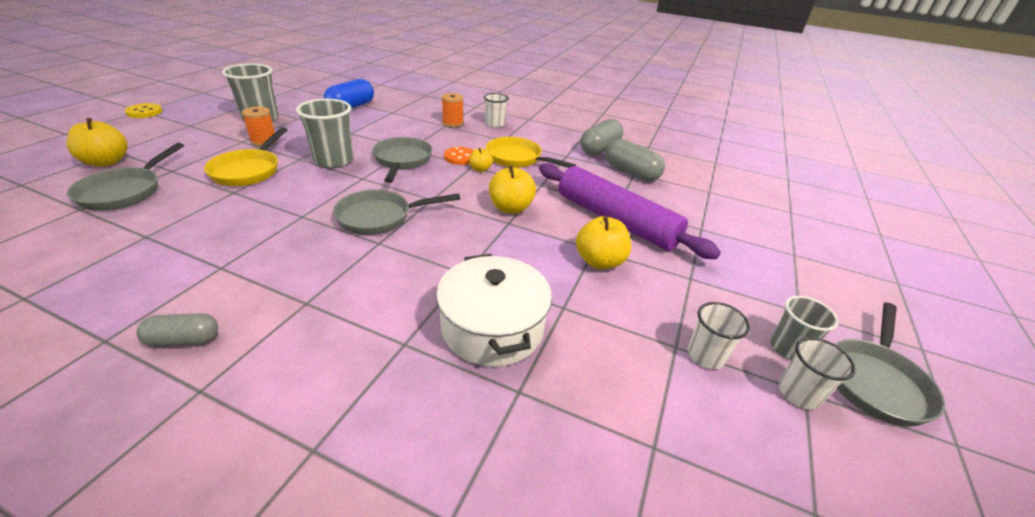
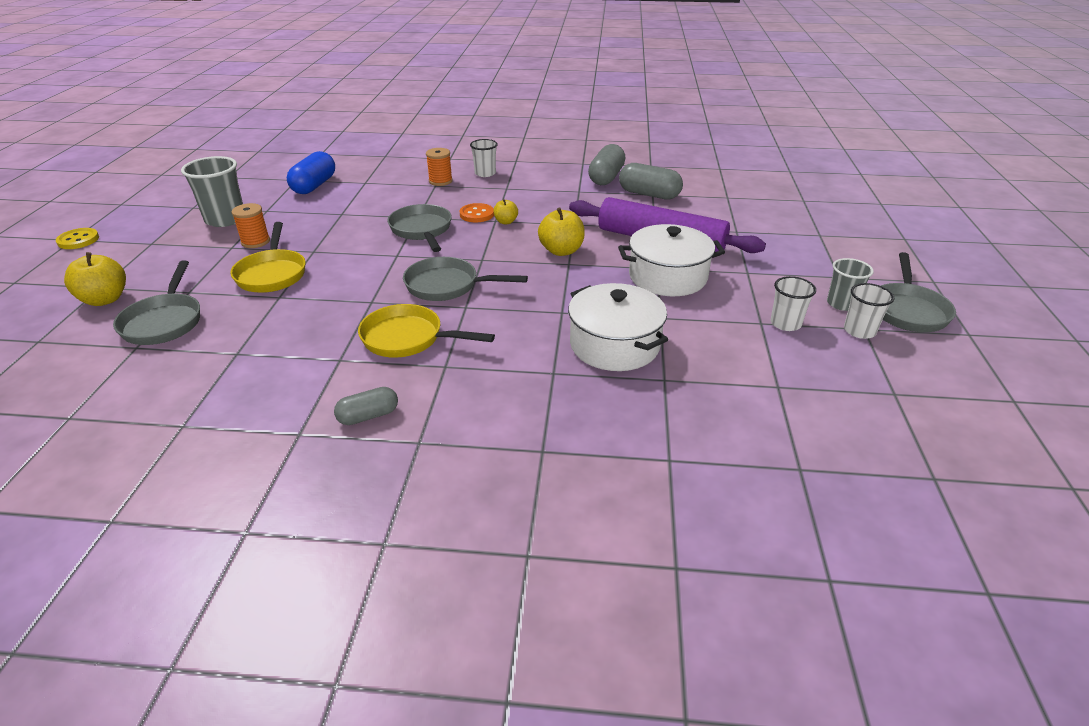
camera: 15 degrees left, 0 degrees up
(334, 160) = (351, 245): grey cup -> none
(380, 217) = (447, 286): grey pan -> grey pan turned 45 degrees clockwise
(517, 159) = (534, 204): yellow pan -> yellow pan (408, 339)
(599, 261) = (667, 277): yellow apple -> white pot

